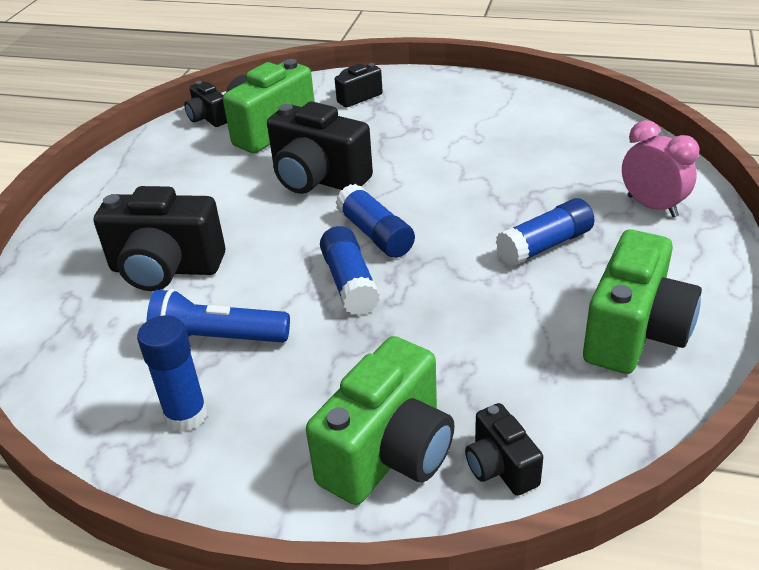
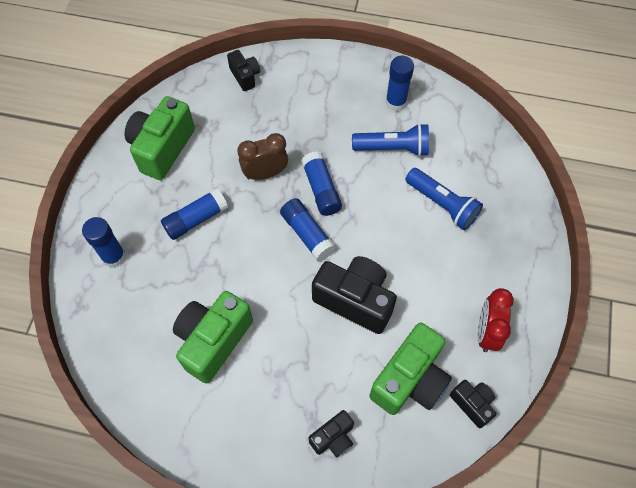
camera: 175 degrees right, 25 degrees up
(166, 269) = (442, 204): black camera -> blue flashlight
(167, 161) = (486, 332): none -> red clock
(389, 453) = (295, 82): green camera -> green camera (213, 340)
(442, 301) = (265, 173): none -> brown clock
(652, 206) = (114, 256): pink clock -> blue glue stick

